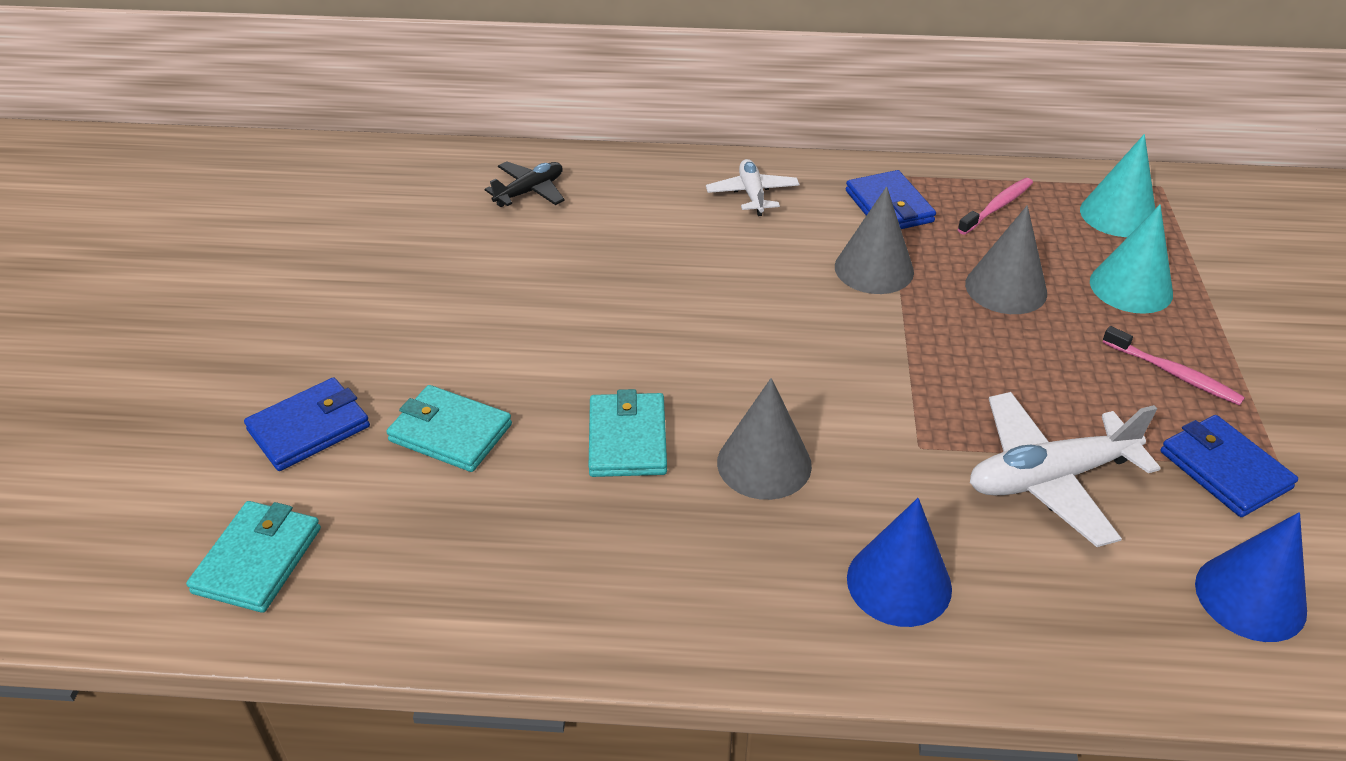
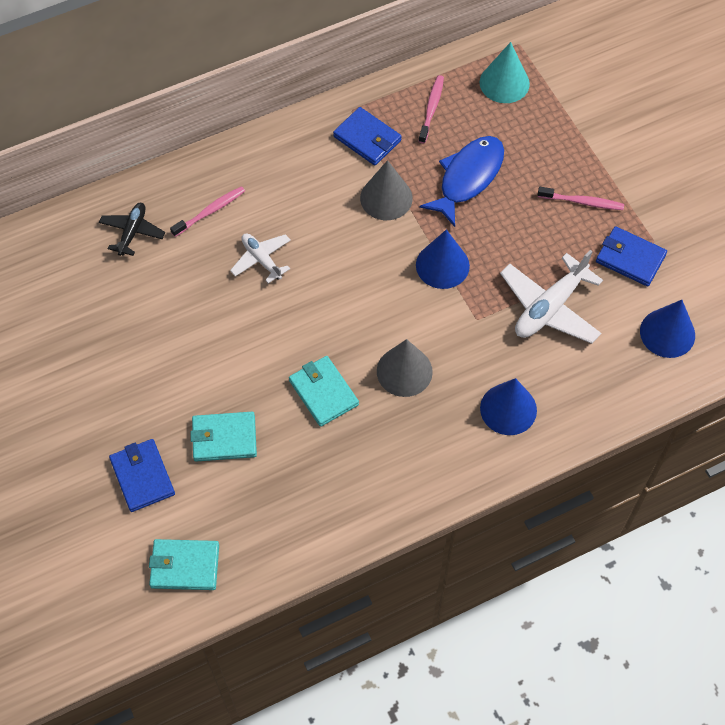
camera: 30 degrees left, 20 degrees up
(258, 560) = (184, 566): turquoise wallet -> turquoise wallet turned 75 degrees counterclockwise
(309, 428) = (142, 476): blue wallet -> blue wallet turned 45 degrees counterclockwise
(637, 205) = (210, 211): none -> pink toothbrush
(752, 194) = (277, 167): white plane -> white plane (261, 259)
(907, 365) = (442, 265): none -> blue cone
(1006, 288) = (468, 178): grey cone -> blue fish
(1131, 287) = (535, 144): turquoise cone -> none

